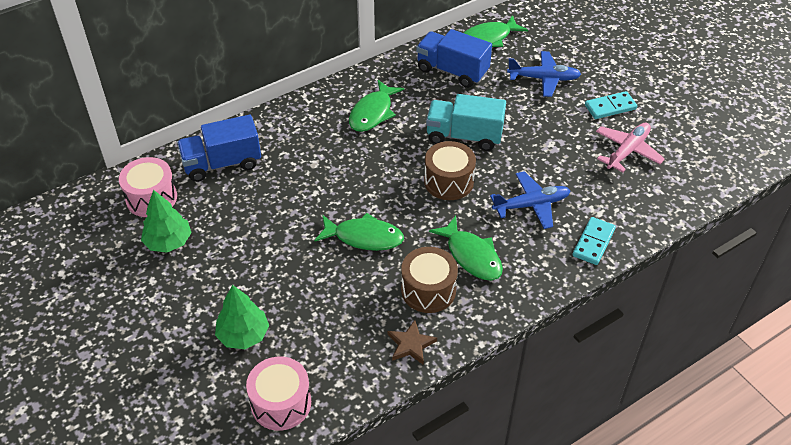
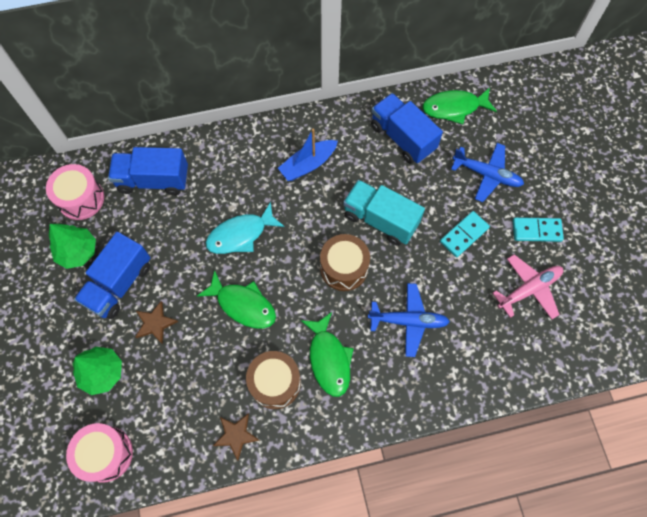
camera: 20 degrees right, 20 degrees up
(226, 256) = (119, 284): none -> blue truck
(280, 278) = (155, 323): none -> brown star
(333, 183) = (241, 234): none -> turquoise fish
(373, 113) = (308, 165): green fish -> blue boat
(593, 242) = (447, 384): turquoise domino -> turquoise domino (464, 235)

